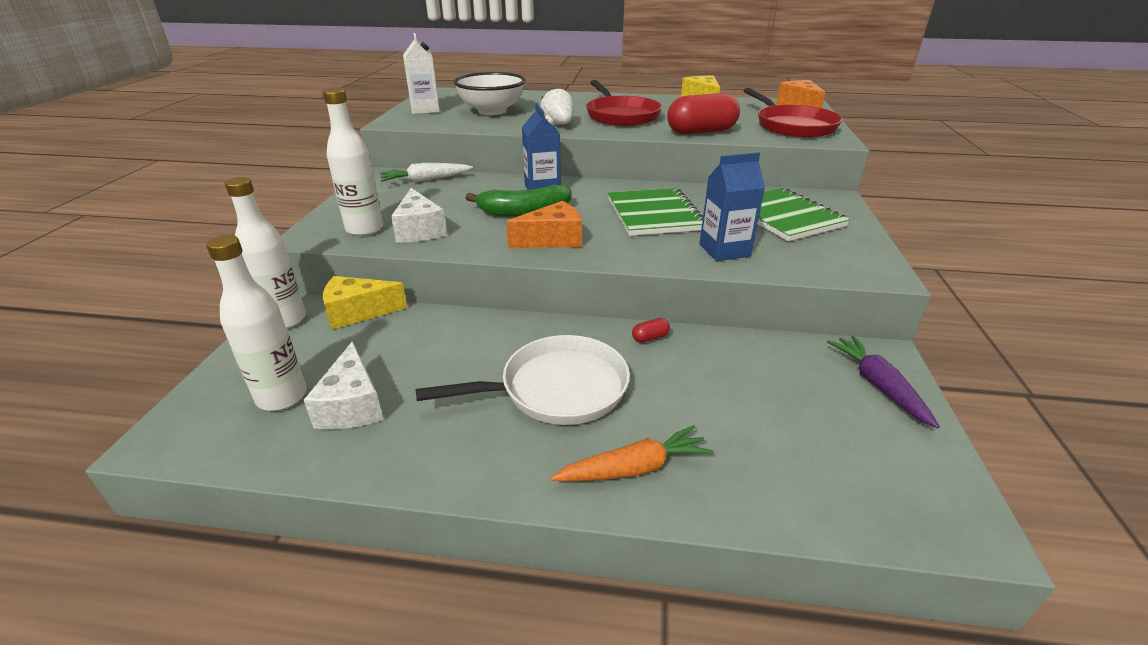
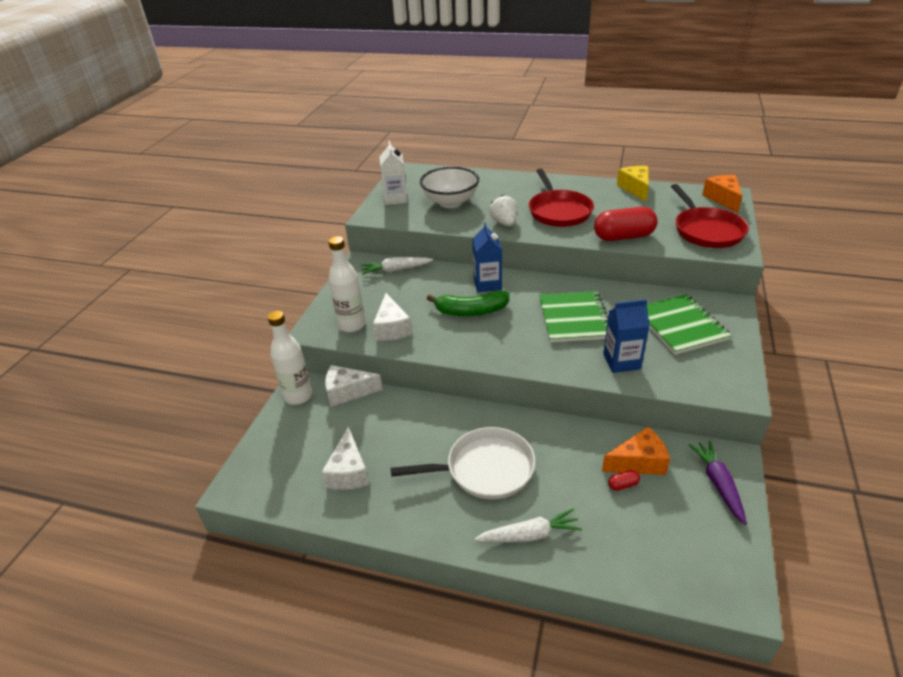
camera: 10 degrees right, 5 degrees up
(282, 397) = (303, 462): white bottle -> none
(358, 312) = (347, 392): yellow cheese -> white cheese
(552, 240) = (490, 343): orange cheese -> orange cheese (638, 462)
(634, 468) = (529, 535): orange carrot -> white carrot
(650, 338) = (557, 429): red capsule -> red capsule (623, 485)

